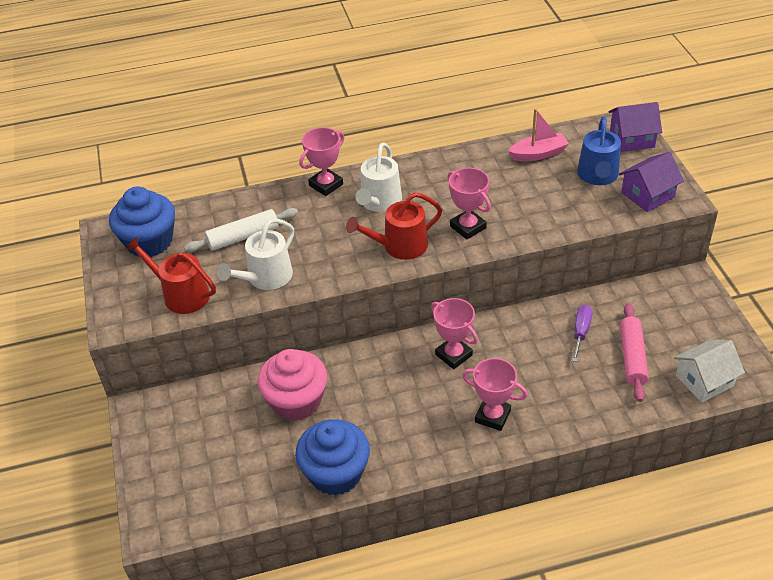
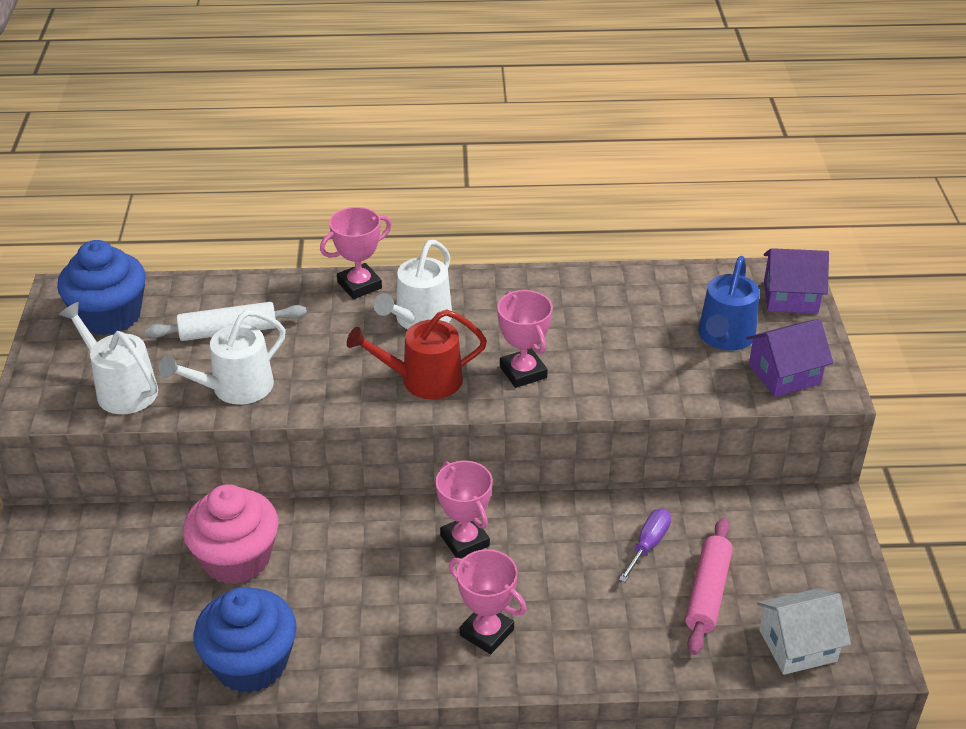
camera: 10 degrees right, 5 degrees down
(181, 294) = (122, 389): red watering can -> white watering can
(538, 154) = (655, 294): pink boat -> none

